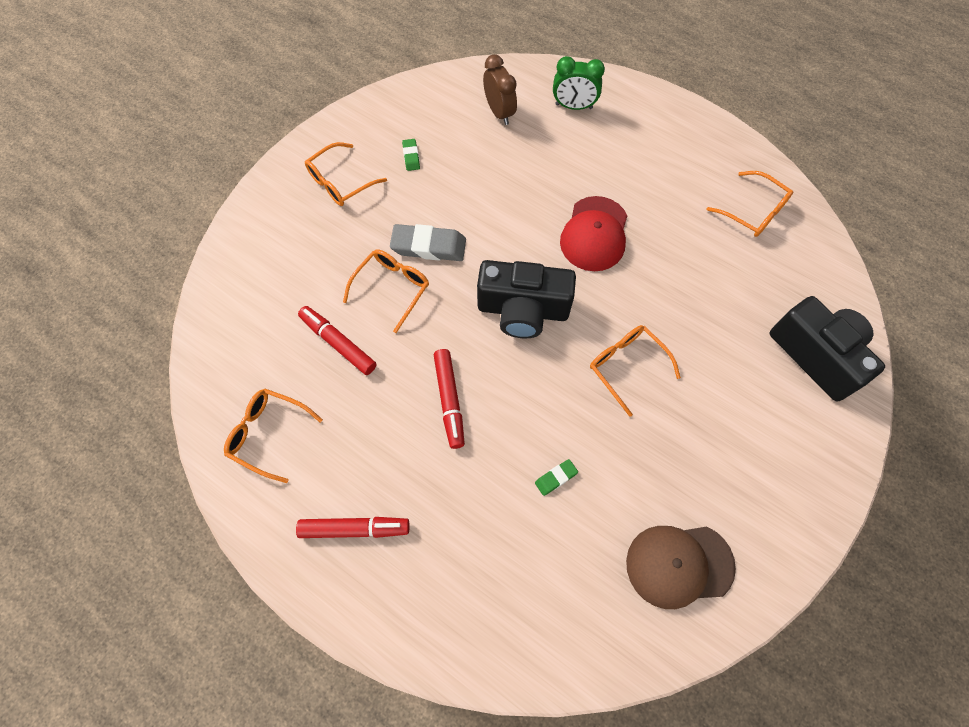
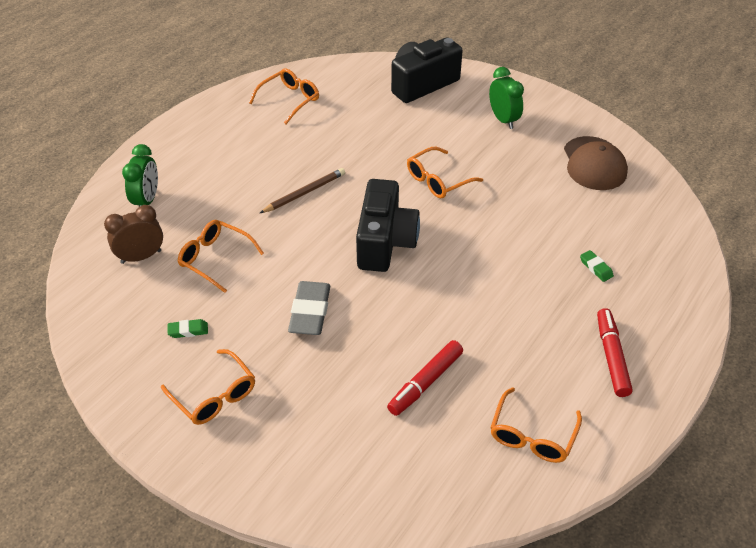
camera: 90 degrees left, 20 degrees down
(392, 288) = (360, 340): orange glasses -> orange glasses (215, 259)
(449, 400) = (480, 293): red marker -> none
(556, 478) = (541, 225): green eraser -> green eraser (596, 268)
(594, 234) = (304, 193): red cap -> brown pencil
(756, 453) = (503, 120): none -> green clock

